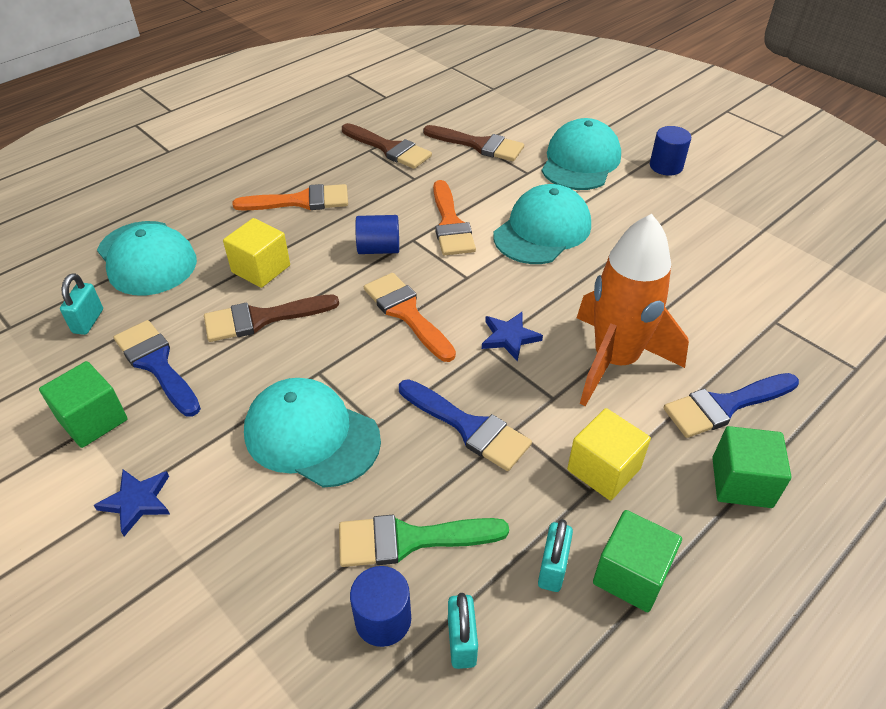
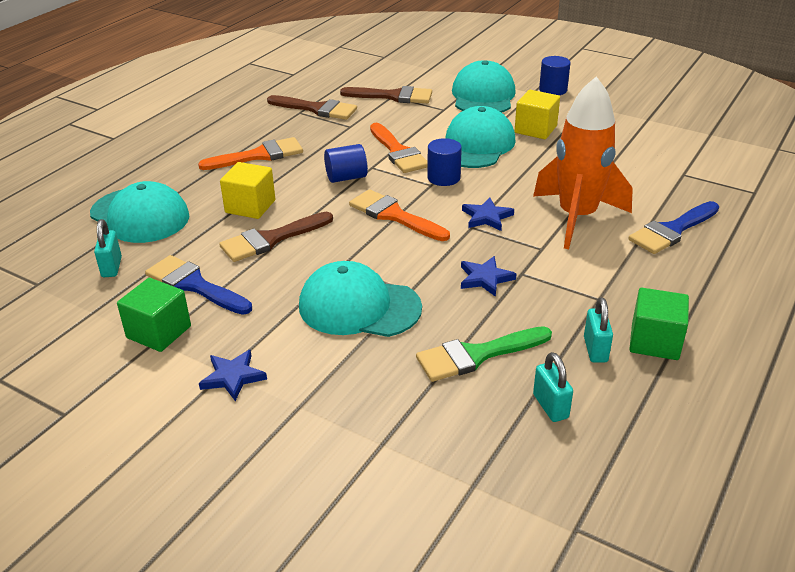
camera: 15 degrees left, 10 degrees down
(383, 619) = (482, 406): blue cylinder -> blue cylinder (443, 178)
(469, 427) = (485, 278): blue brush -> blue star
(603, 469) = (602, 284): yellow cube -> yellow cube (535, 129)
(741, 482) = (706, 273): green cube -> none

